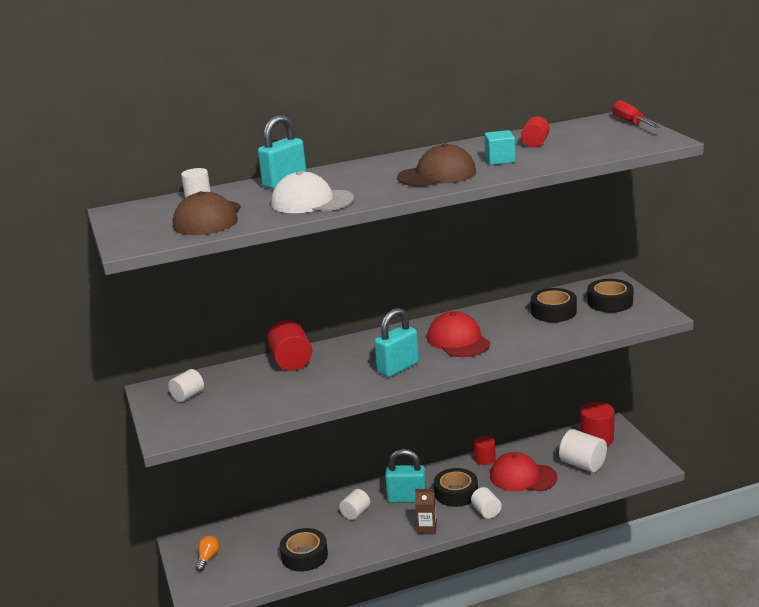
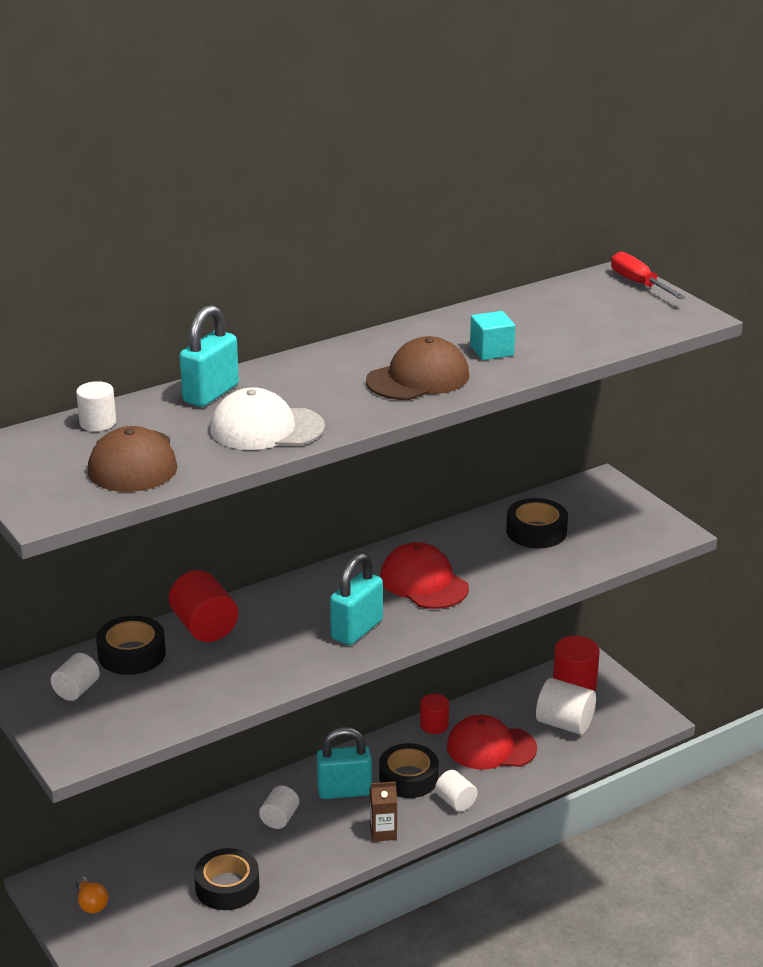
camera: 15 degrees left, 5 degrees up
(208, 558) = (91, 903): orange light bulb -> orange light bulb turned 150 degrees clockwise
(535, 143) = (527, 321): red cylinder -> none
(610, 302) = (605, 514): black tape -> black tape (132, 654)

